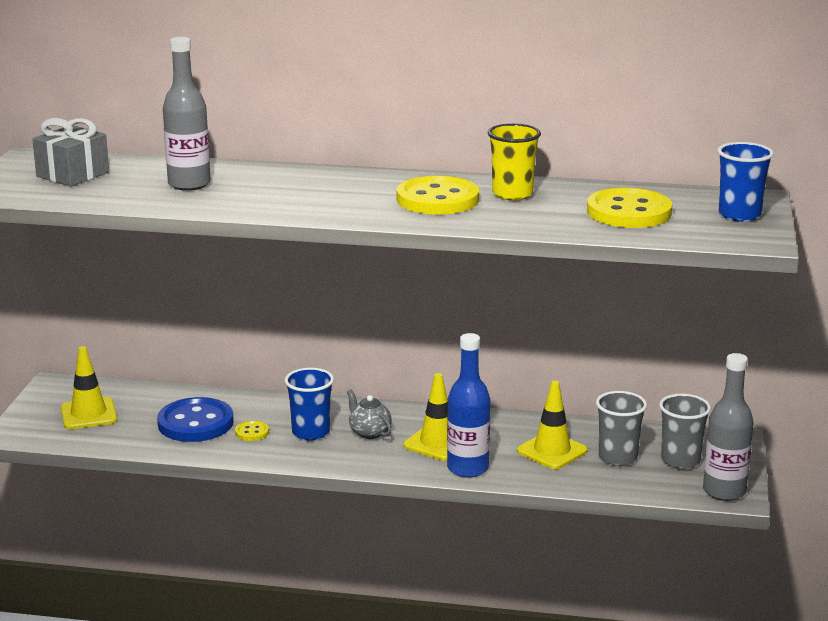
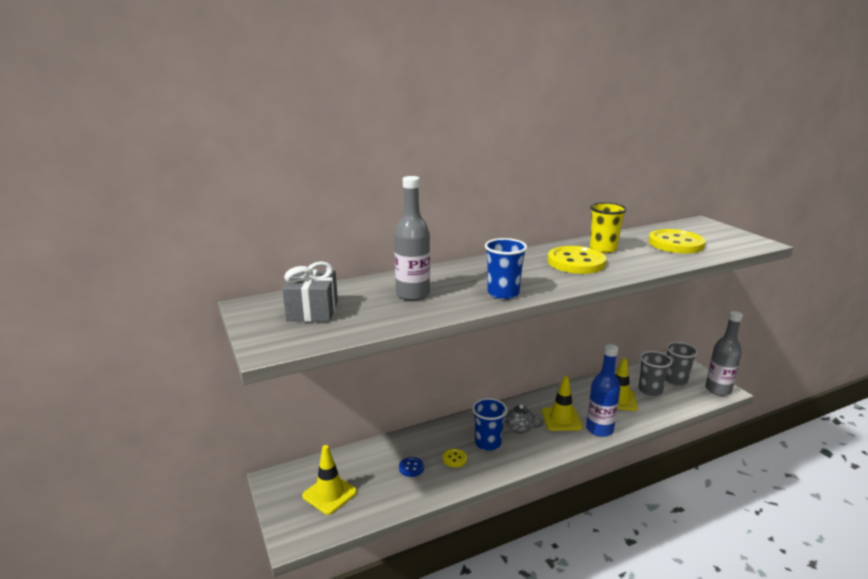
camera: 35 degrees left, 0 degrees up
(195, 423) = (411, 468): blue button -> blue button, size x0.45
(739, 215) = (719, 232): blue cup -> blue cup (503, 293)

